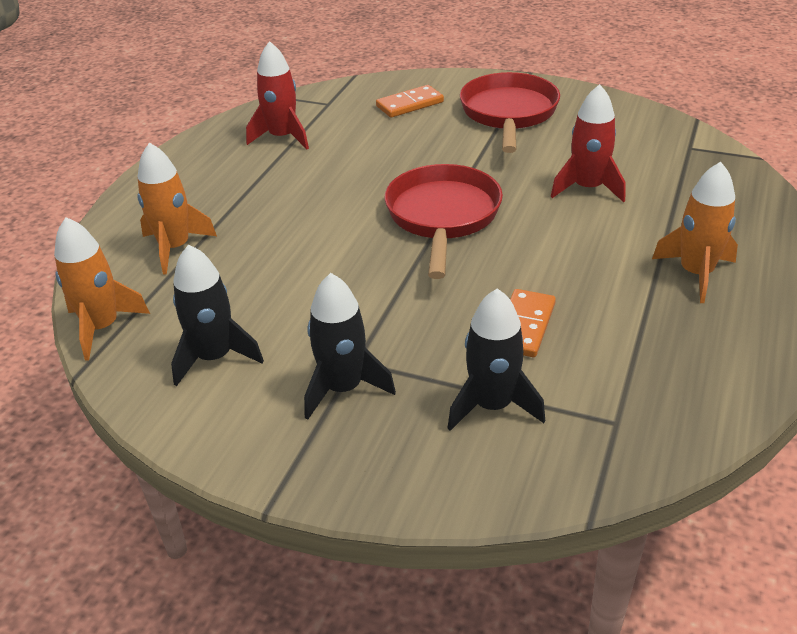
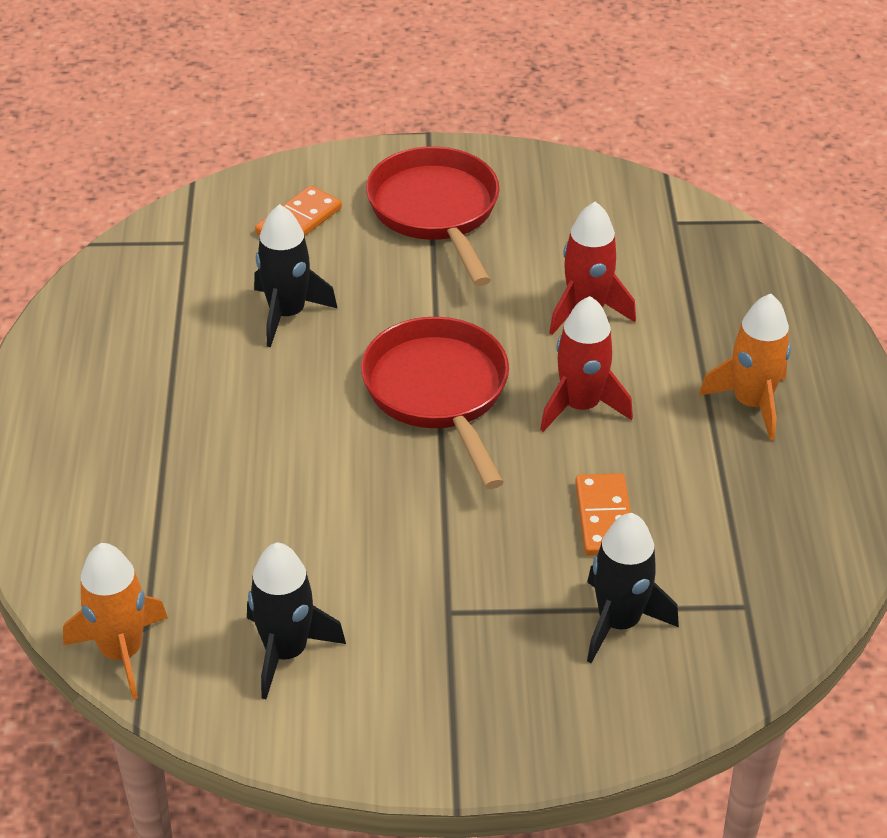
camera: 25 degrees left, 5 degrees up
(175, 248) = (133, 519): orange rocket -> none
(282, 137) = (160, 314): red rocket -> red rocket (580, 406)
(343, 388) = (453, 648): black rocket -> black rocket (287, 314)

